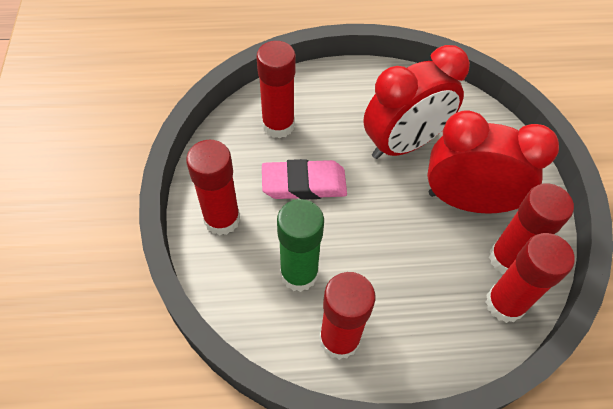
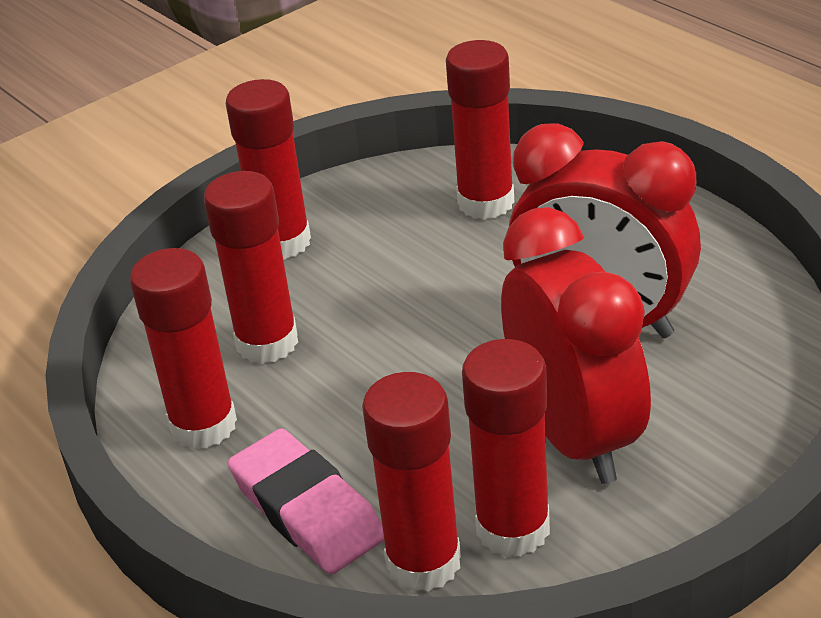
camera: 60 degrees right, 20 degrees down
(299, 274) = (267, 343): green glue stick -> red glue stick
(304, 184) = (414, 273): pink eraser -> pink eraser (307, 510)

